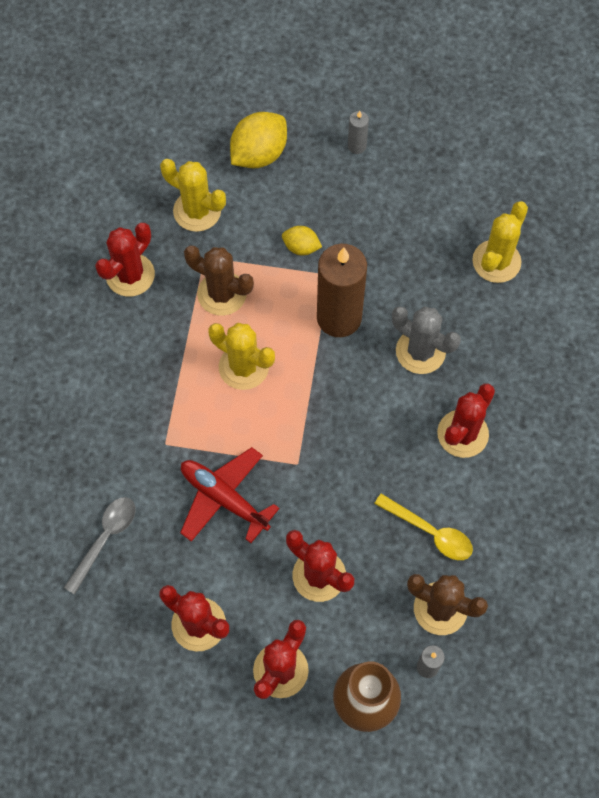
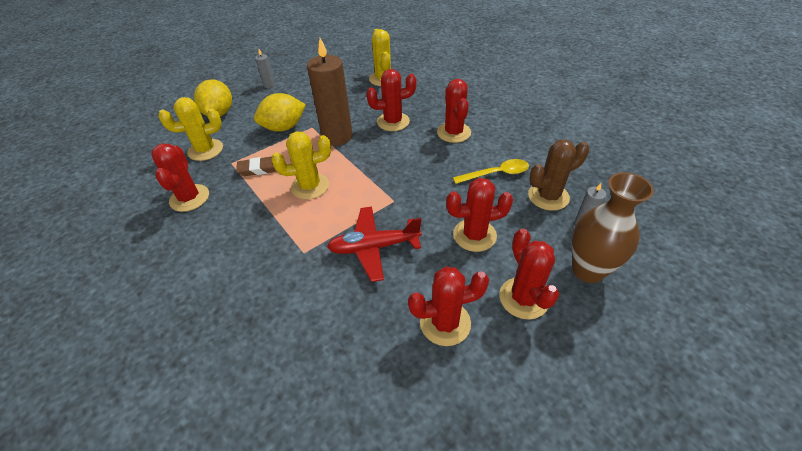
camera: 45 degrees left, 20 degrees down
(105, 539) = (322, 335): grey spoon -> none
(222, 294) = (260, 169): brown cactus -> brown eraser
(301, 247) = (284, 127): yellow lemon -> yellow lemon, size x1.81
(420, 351) = (393, 122): grey cactus -> red cactus

